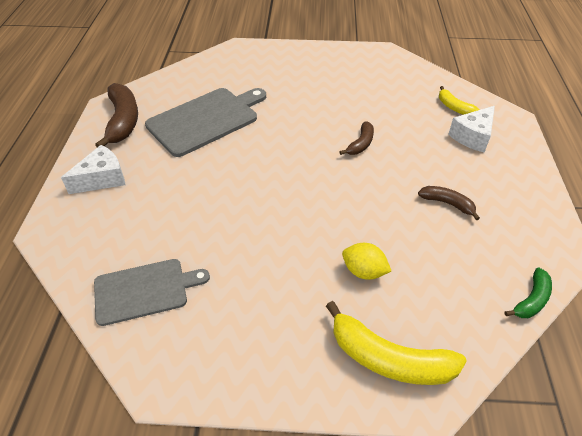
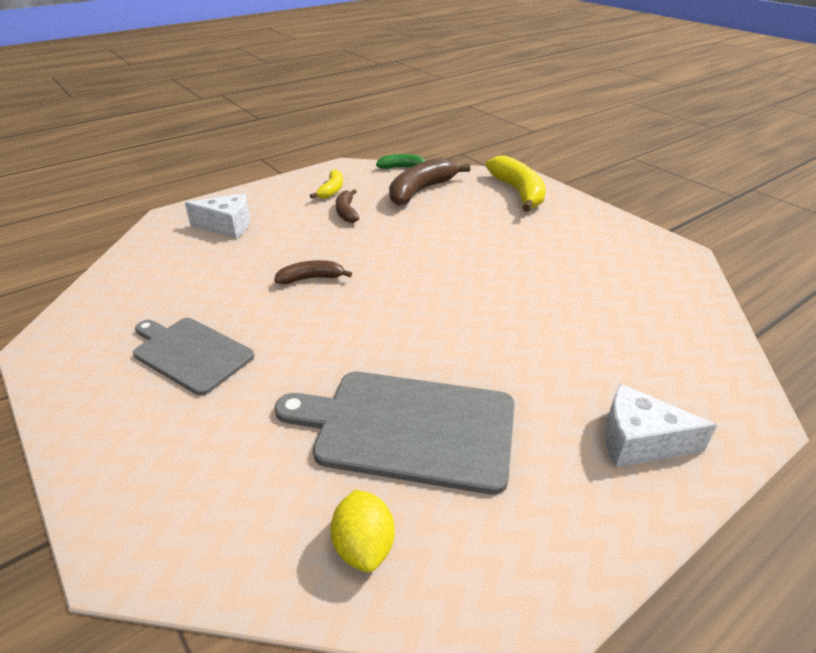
camera: 130 degrees left, 10 degrees down
(123, 121) = (533, 535): brown banana -> brown banana (421, 190)
(145, 290) = (658, 301): grey cutting board -> grey cutting board (190, 353)
(364, 271) = (470, 220): yellow lemon -> yellow lemon (364, 546)
(454, 107) = (176, 249): yellow banana -> yellow banana (331, 190)

